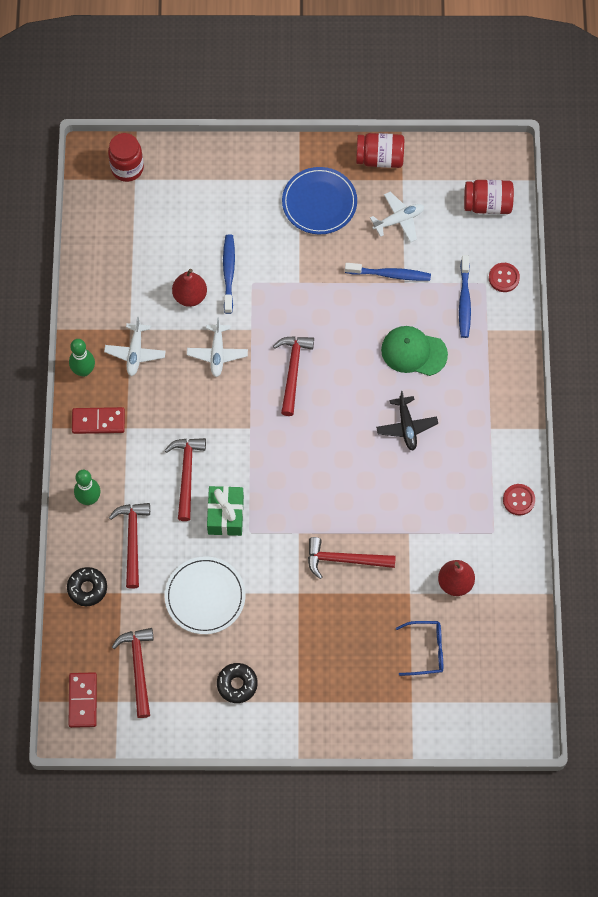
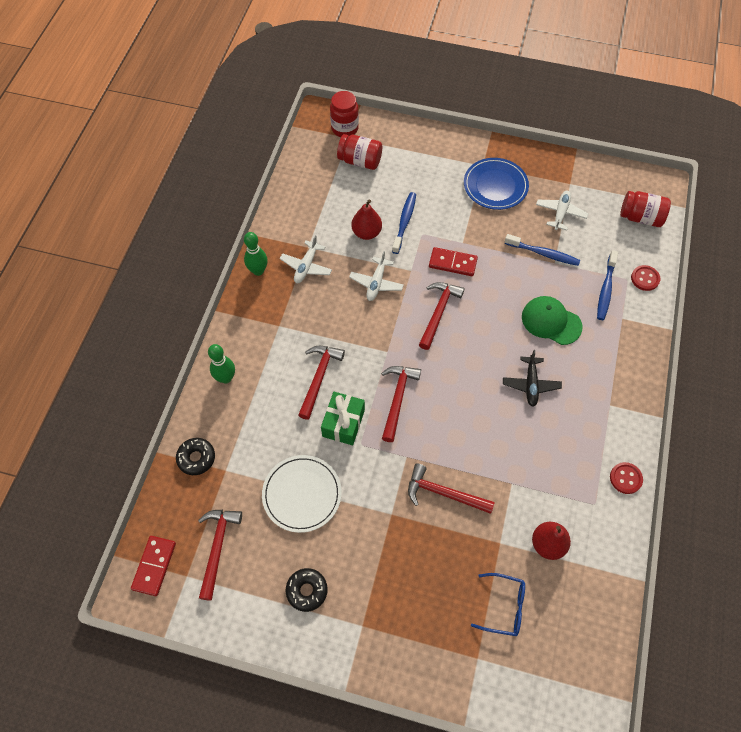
camera: 15 degrees right, 5 degrees down
(98, 421) = (256, 314): red domino -> red domino (453, 263)
(132, 540) = (252, 424): red hammer -> red hammer (398, 399)
(380, 158) = (554, 164): red jar -> red jar (360, 161)
(399, 220) = (560, 213): white plane -> white plane turned 60 degrees counterclockwise

